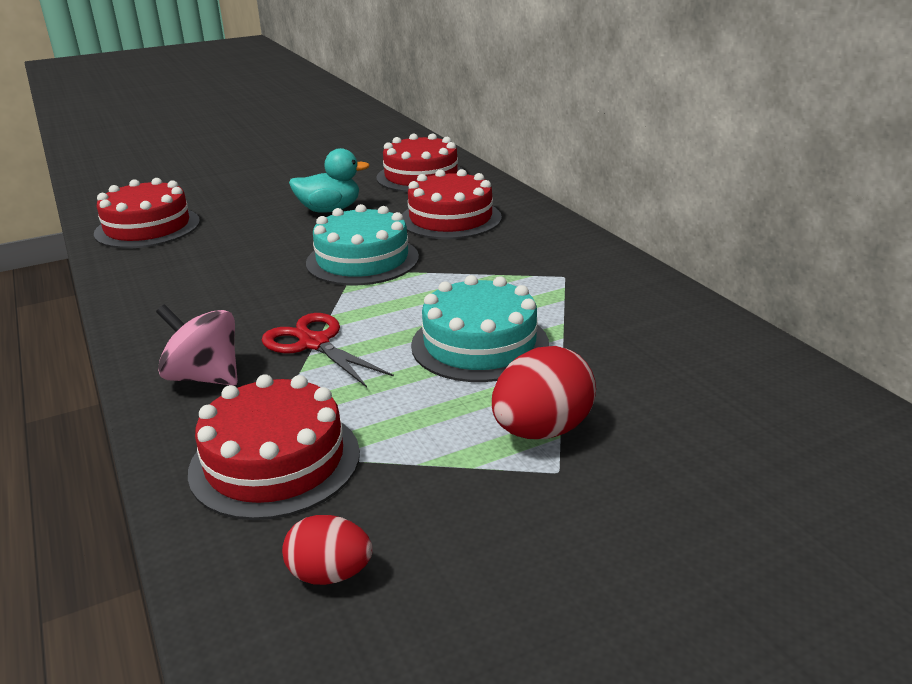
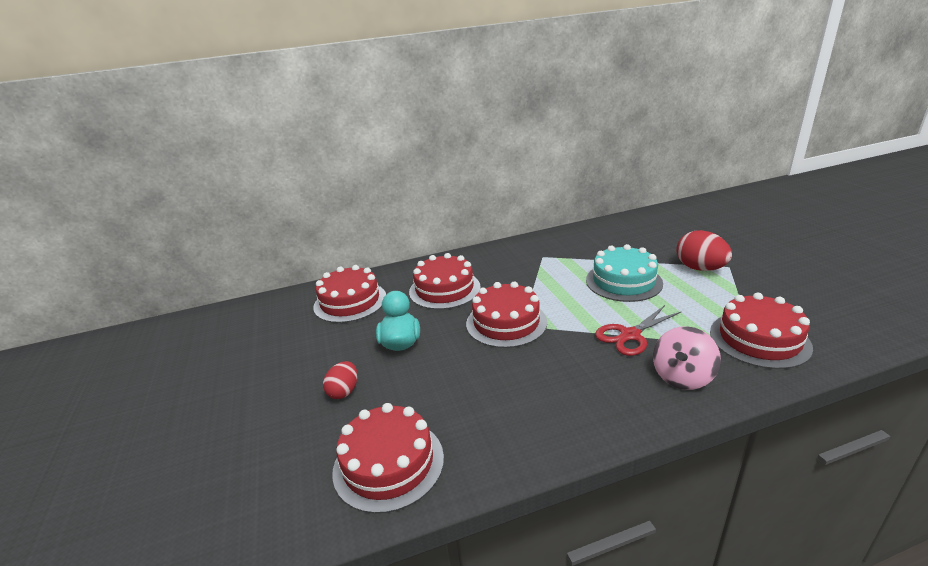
camera: 80 degrees left, 0 degrees up
(330, 574) = (830, 317): red egg -> red egg (344, 391)
(362, 260) = (506, 322): turquoise cake -> red cake

